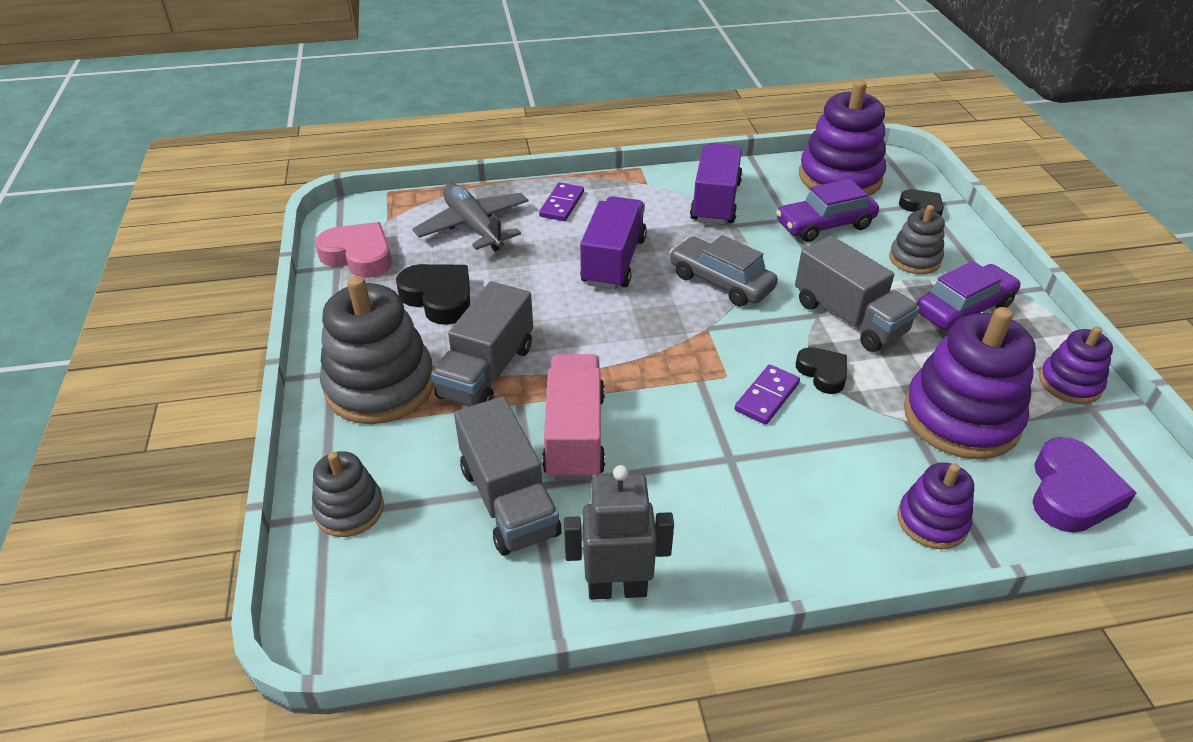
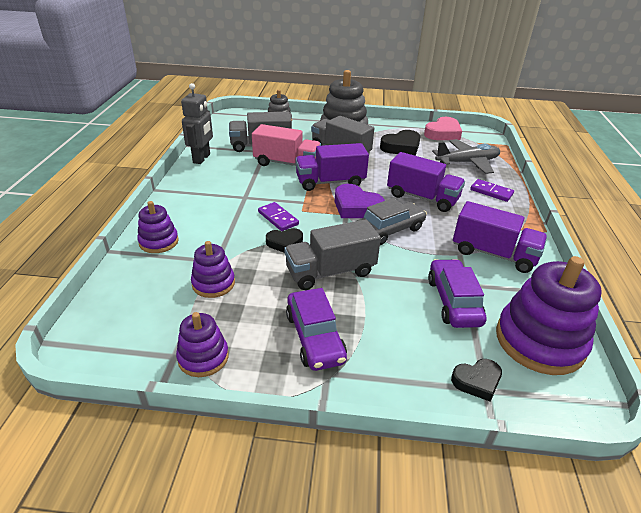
camera: 105 degrees right, 5 degrees down
(617, 362) = (330, 182): none -> purple truck
(914, 259) = (391, 337): grey stacking toy -> none
(961, 418) = (213, 283): purple stacking toy -> purple stacking toy, size x0.55
(1071, 493) = (126, 302): purple heart -> purple heart (356, 207)

